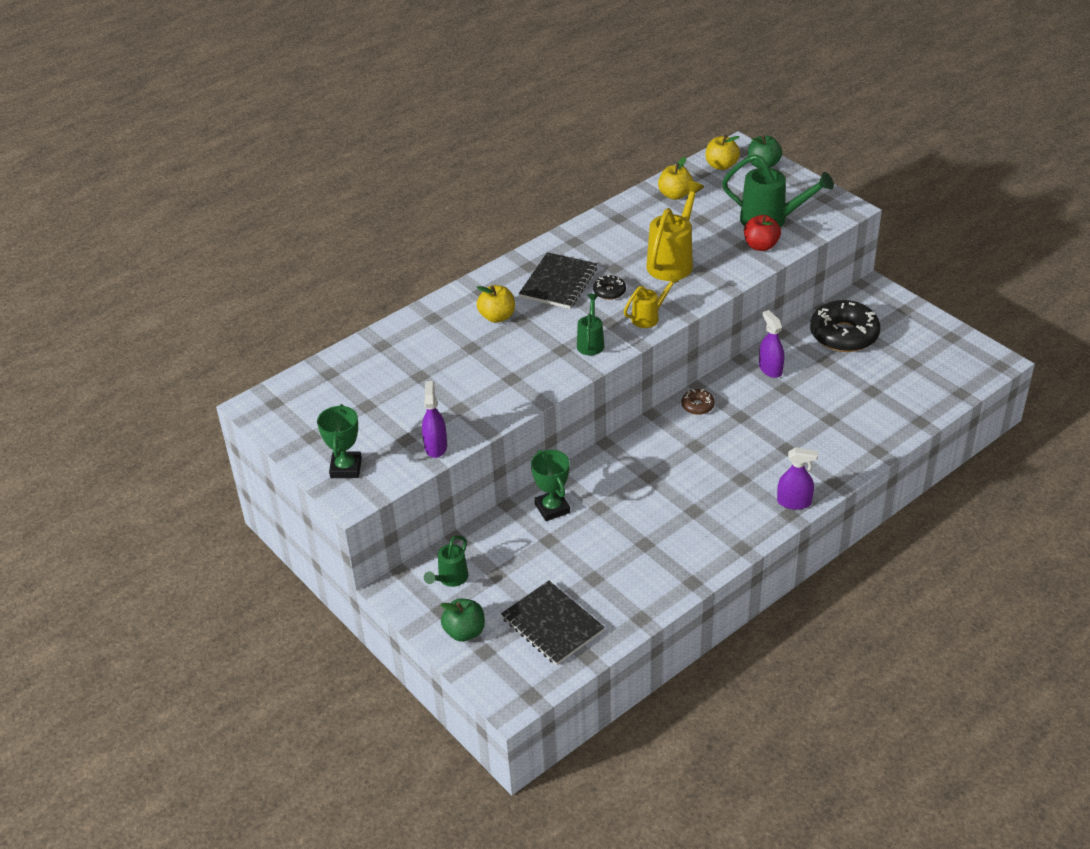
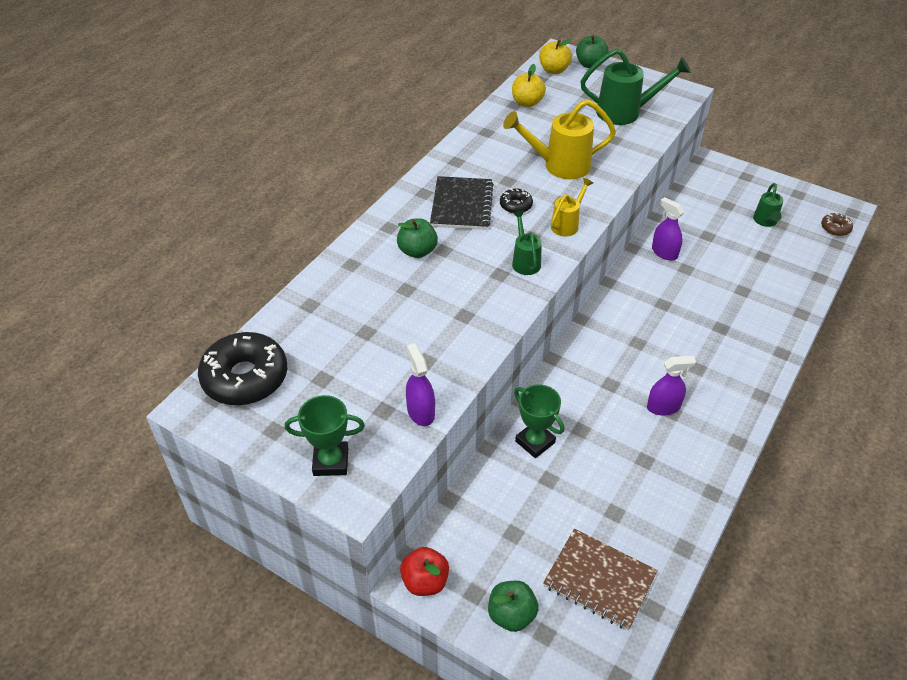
camera: 20 degrees left, 5 degrees up
(346, 468) = (331, 461): green trophy -> green trophy turned 75 degrees counterclockwise
(450, 579) = (467, 552): green watering can -> green watering can (765, 221)
(497, 317) = (417, 251): yellow apple -> green apple
(552, 624) = (599, 580): black notebook -> brown notebook
(673, 262) = (559, 165): yellow watering can -> yellow watering can turned 105 degrees counterclockwise
(697, 406) = (619, 302): brown donut -> brown donut (835, 228)
(761, 246) = (631, 137): red apple -> red apple (425, 581)
(794, 502) = (758, 382): purple spray bottle -> purple spray bottle (663, 407)
(844, 335) = (709, 209): black donut -> black donut (245, 377)

